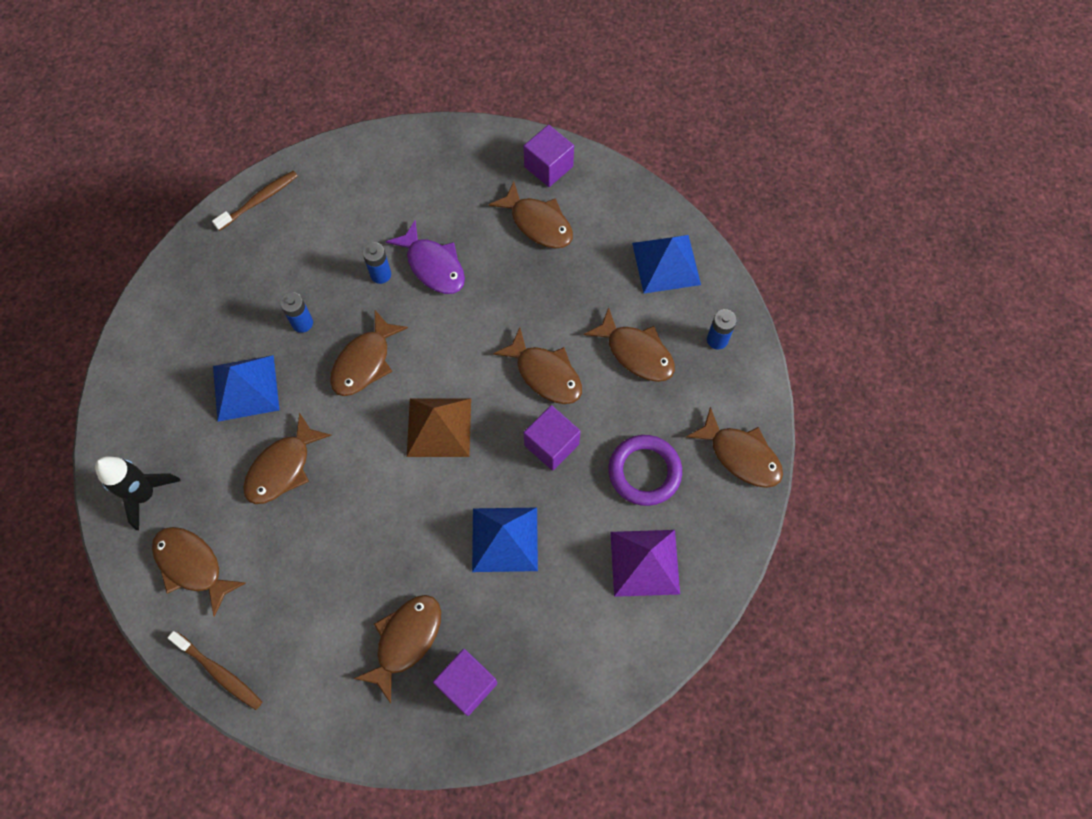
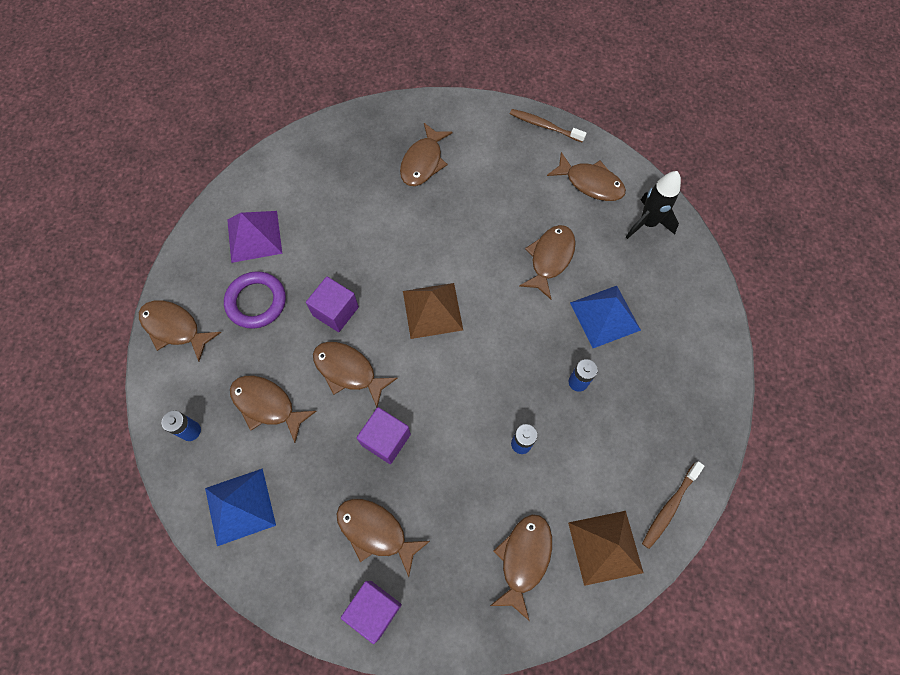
camera: 170 degrees right, 0 degrees up
(331, 179) = (605, 547): none -> brown pyramid
(364, 362) = (510, 355): brown fish -> brown fish (523, 559)
(433, 265) = (473, 462): purple fish -> none
(467, 684) = (375, 144): purple cube -> purple cube (386, 439)
(504, 539) = (363, 235): blue pyramid -> none

